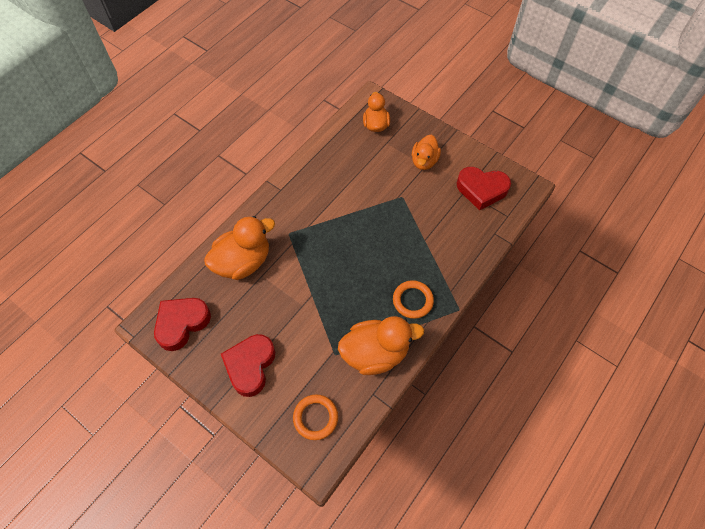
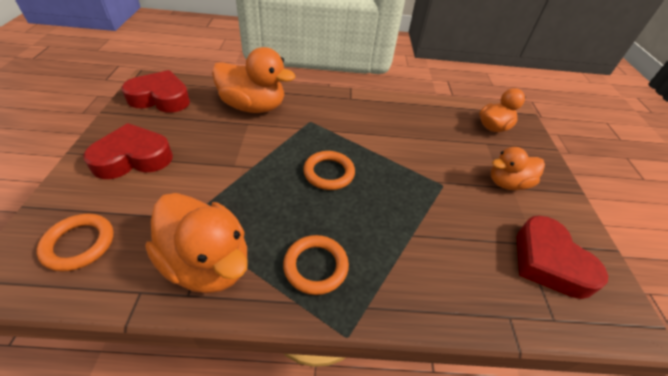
camera: 50 degrees right, 15 degrees down
(349, 252) = (329, 173): none -> orange ring

